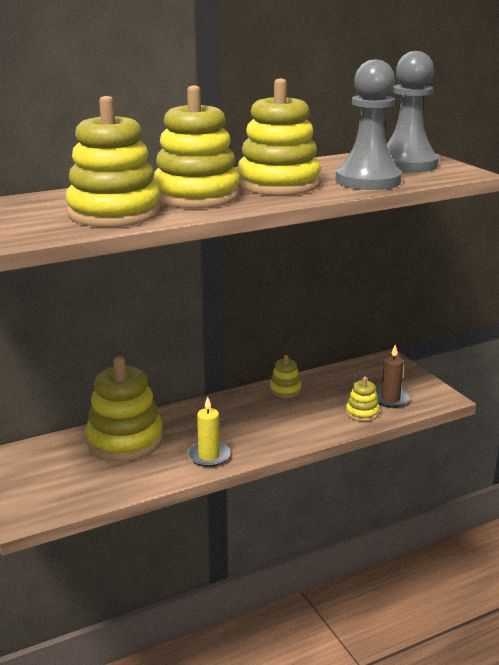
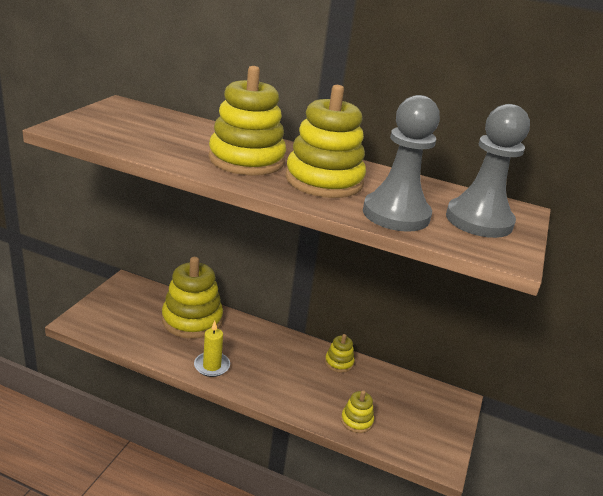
camera: 45 degrees right, 5 degrees up
(114, 213) = (168, 145): yellow stacking toy -> none
(390, 399) = (398, 429): brown candle -> none

